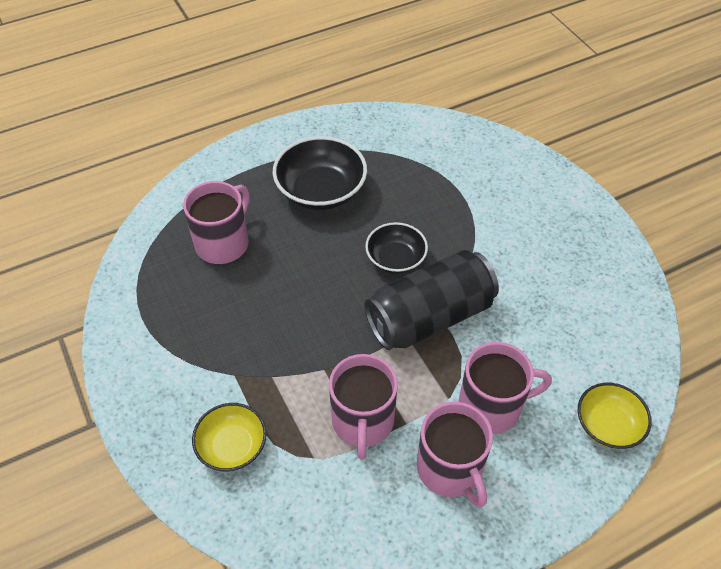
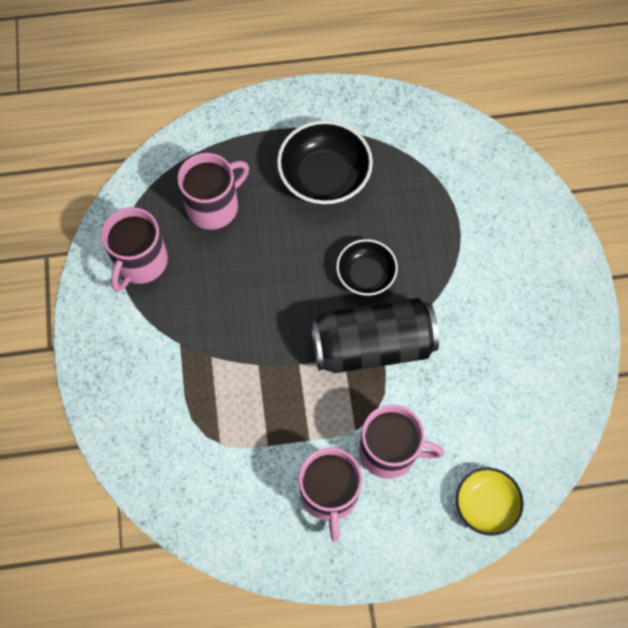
camera: 20 degrees right, 15 degrees up
(232, 446) = (156, 409): yellow bowl -> none
(362, 421) = (273, 425): pink mug -> pink mug (140, 262)

